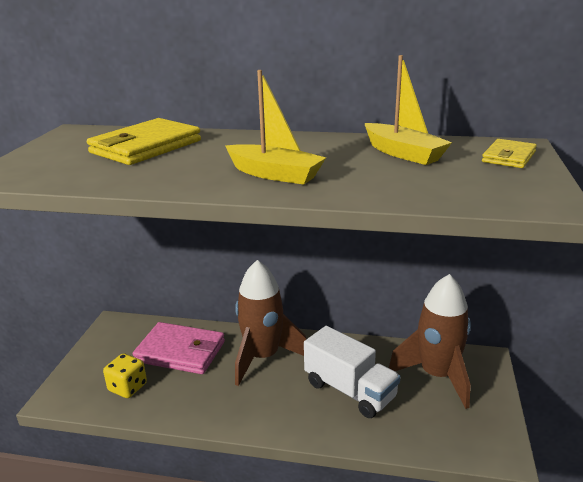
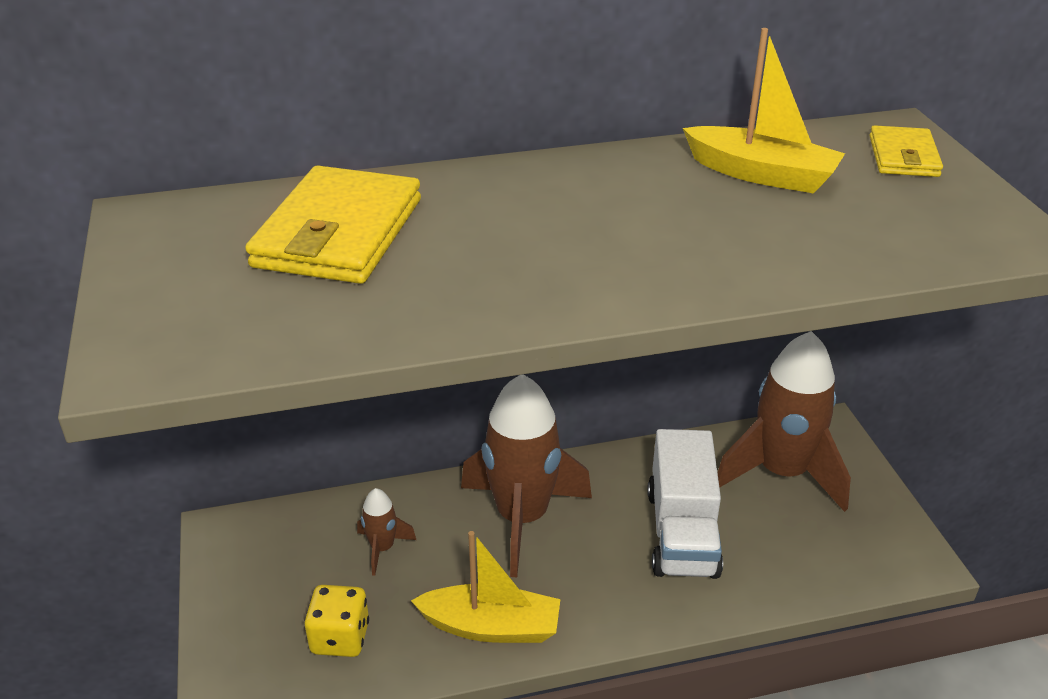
camera: 25 degrees left, 10 degrees up
(180, 352) = (382, 548): pink wallet -> brown rocket
(274, 174) = (622, 256): yellow boat -> yellow boat (490, 627)
(349, 390) = (681, 532): white truck -> white truck turned 75 degrees clockwise

